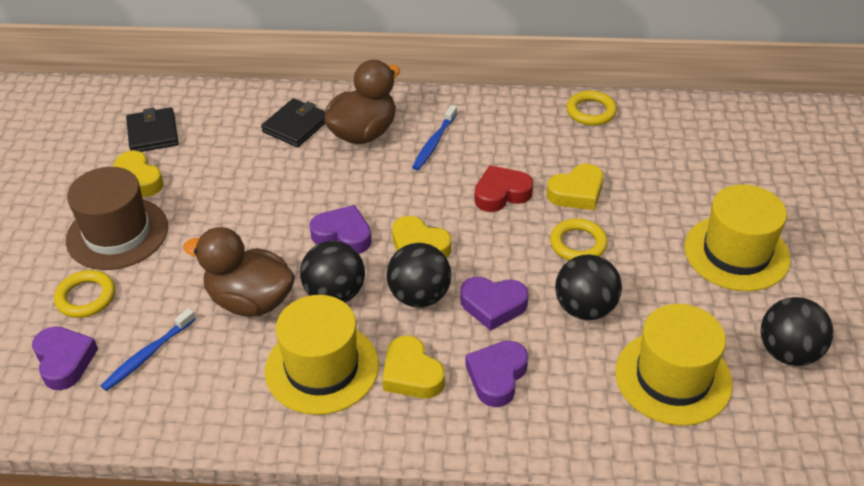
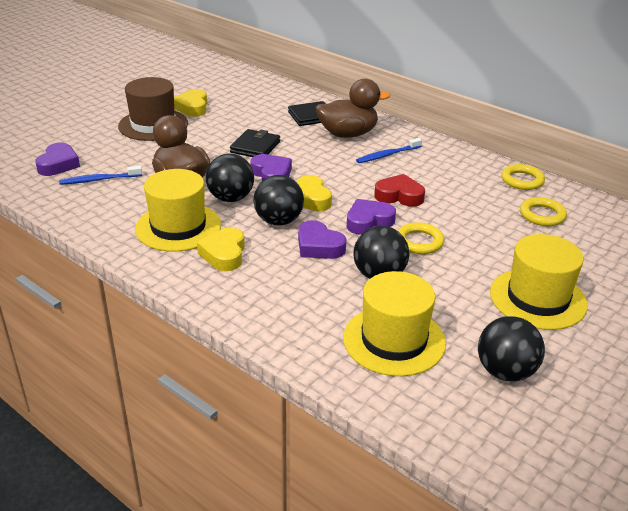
camera: 35 degrees right, 10 degrees down
(86, 297) = (103, 144): yellow ring -> yellow ring (542, 215)
(153, 133) = (228, 91): black wallet -> black wallet (255, 147)
(497, 376) = (274, 280): purple heart -> purple heart (368, 221)
(576, 192) = (454, 216): yellow heart -> none

